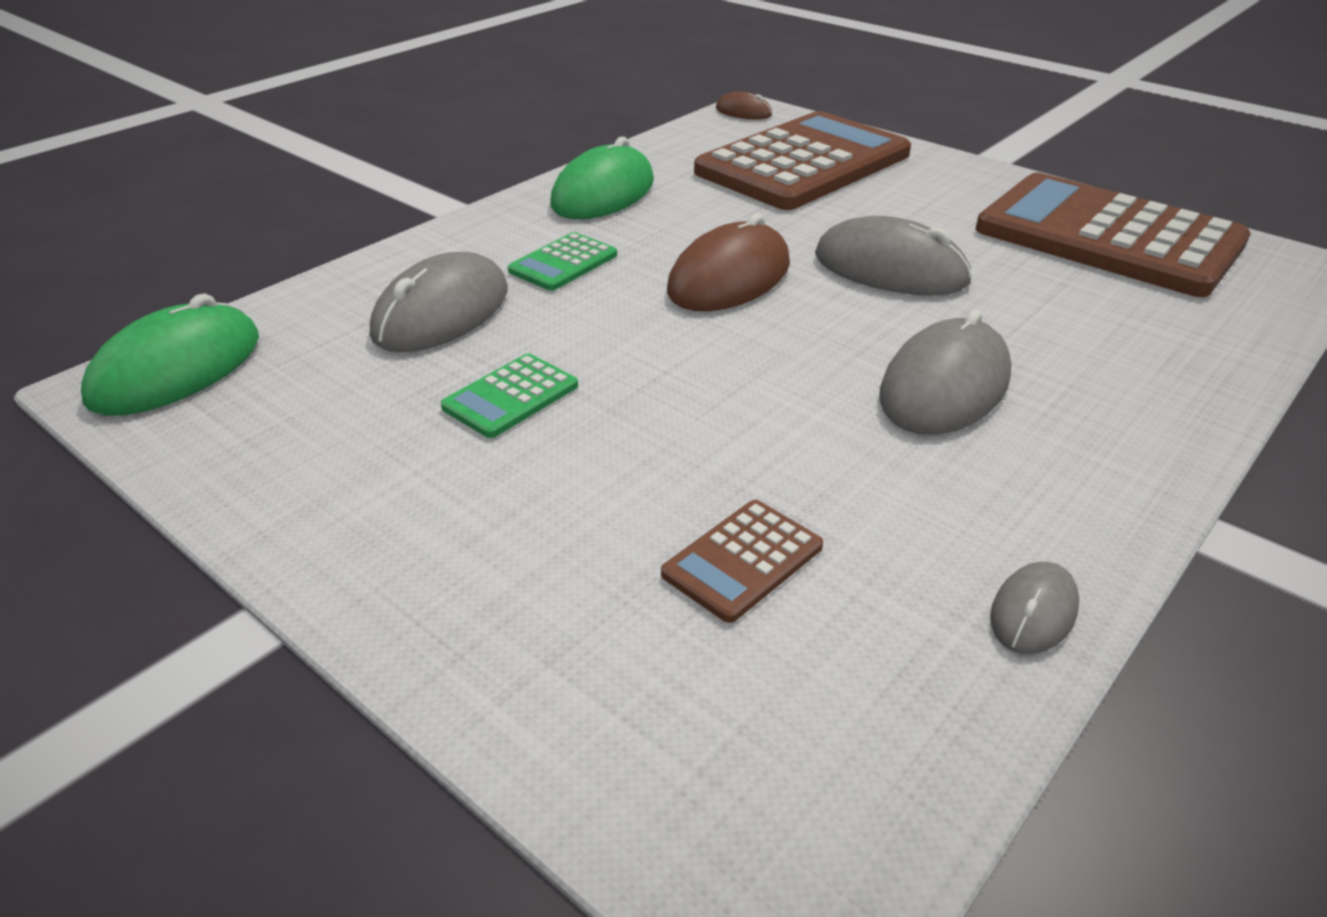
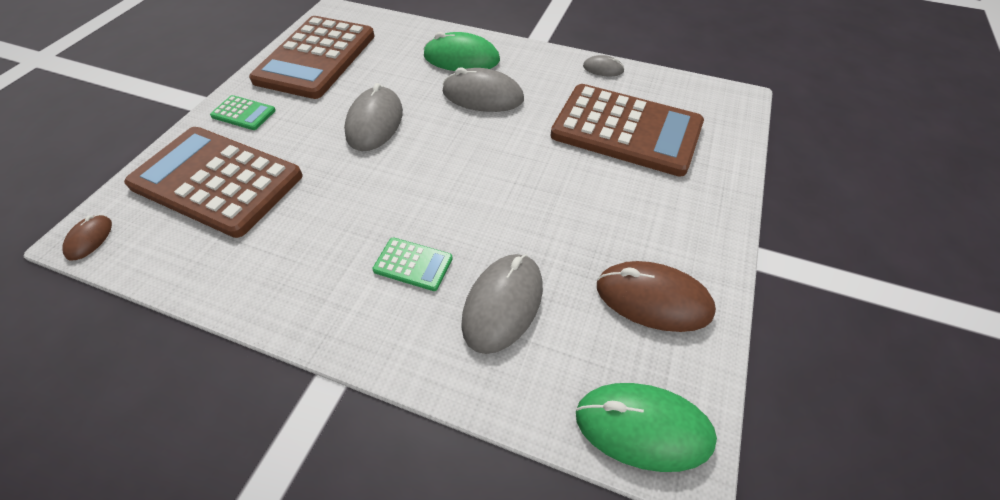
camera: 110 degrees left, 15 degrees up
(441, 312) = (503, 304): grey mouse -> grey mouse turned 75 degrees counterclockwise
(510, 397) = (570, 233): green calculator -> green calculator (243, 113)
(603, 193) = (287, 281): green mouse -> green mouse (461, 58)
(729, 278) = (406, 181): brown mouse -> brown mouse (653, 299)
(742, 560) = (626, 130): brown calculator -> brown calculator, size x2.41

